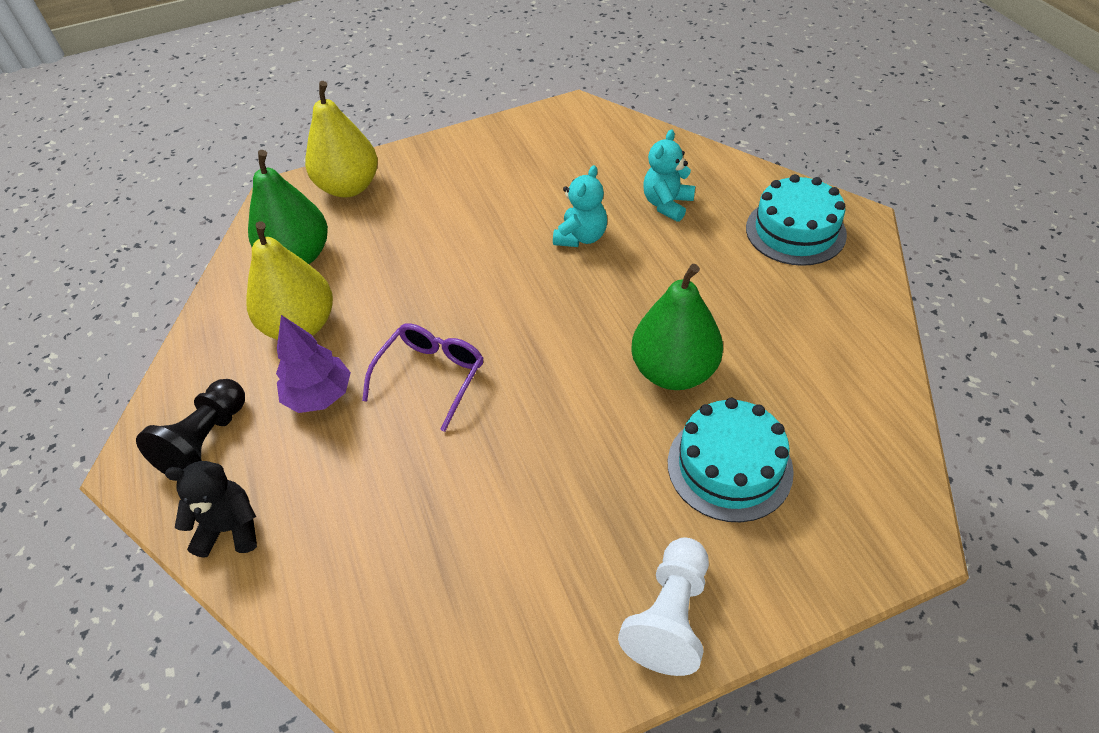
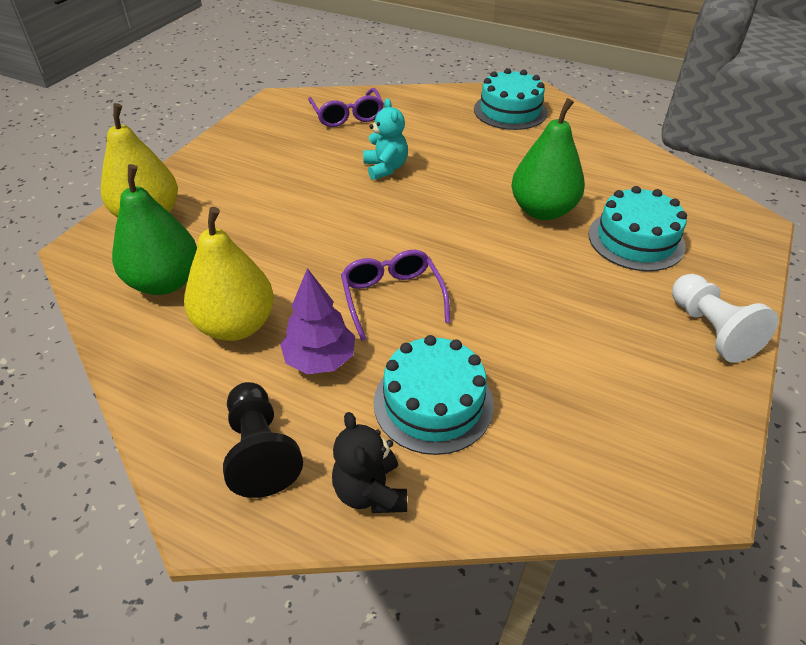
camera: 45 degrees left, 5 degrees down
(230, 528) = (370, 492): black teddy bear -> black teddy bear turned 60 degrees counterclockwise
(349, 493) = (433, 403): none -> turquoise cake
(616, 158) = (347, 116): none -> purple glasses
(667, 204) = (417, 128): turquoise teddy bear -> none

